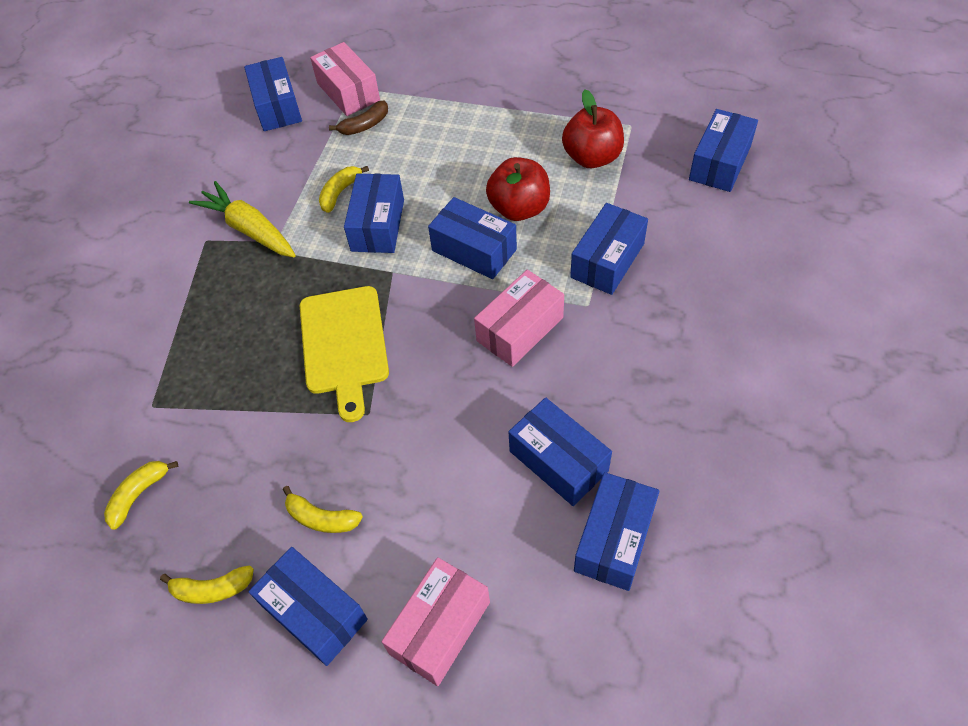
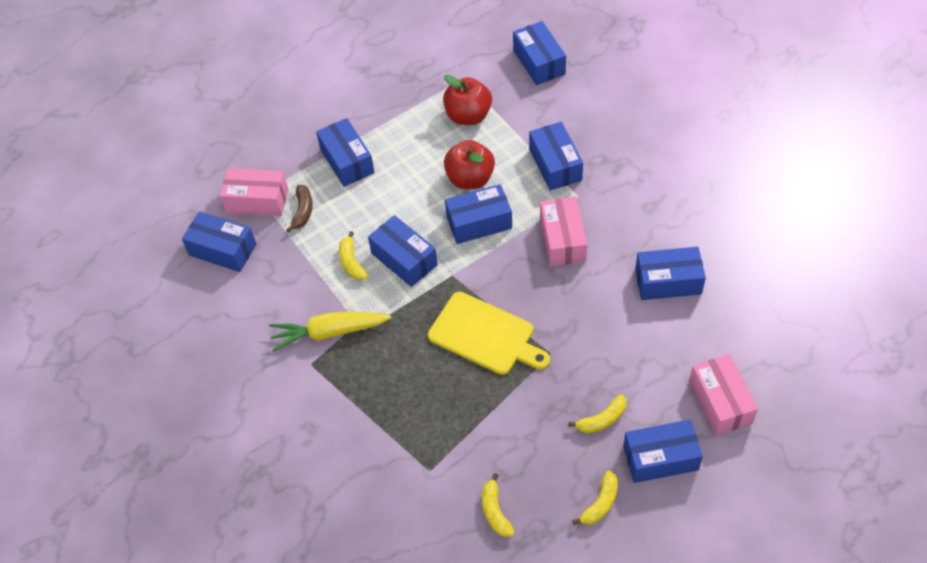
camera: 50 degrees left, 0 degrees up
(614, 539) = (736, 289): blue box -> blue box (347, 161)

